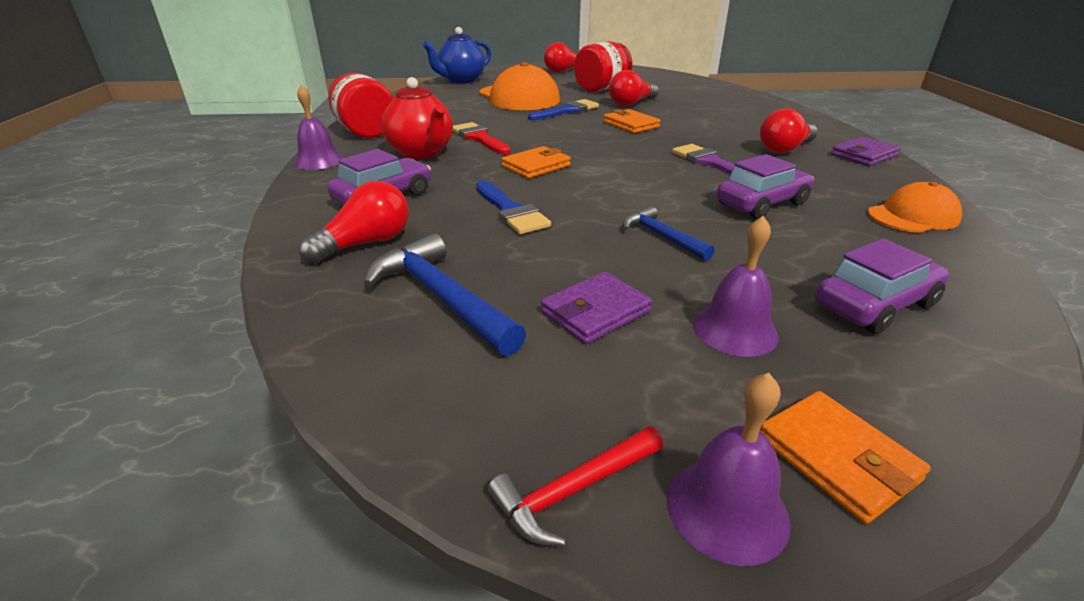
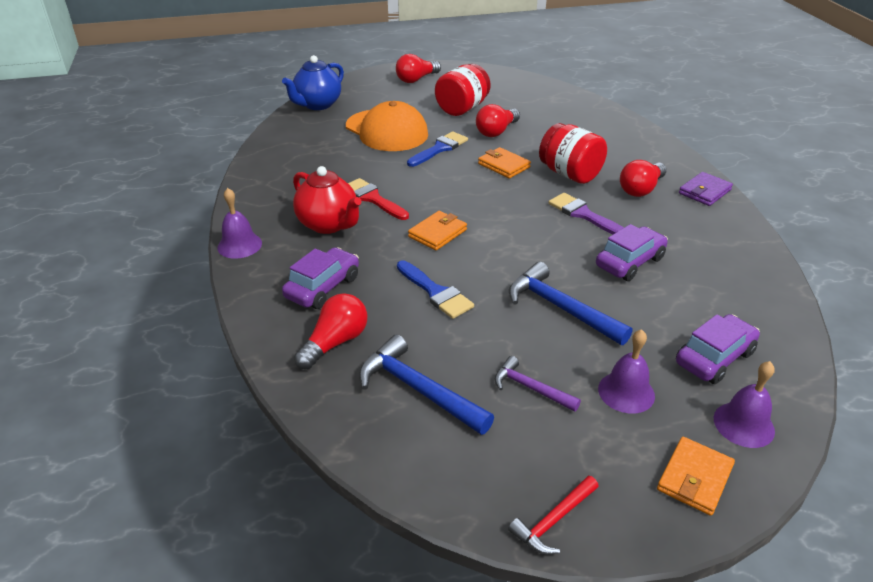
camera: 10 degrees left, 5 degrees up
(365, 132) = (261, 198): red jar -> red jar (570, 174)
(595, 311) = (531, 388): purple wallet -> purple hammer
(662, 237) = (561, 308): blue hammer -> blue hammer, size x1.67
(727, 509) = (638, 518): purple bell -> purple bell (743, 424)
(836, 458) = (694, 478): orange wallet -> orange wallet turned 75 degrees clockwise
(913, 216) = (741, 264): orange cap -> none

